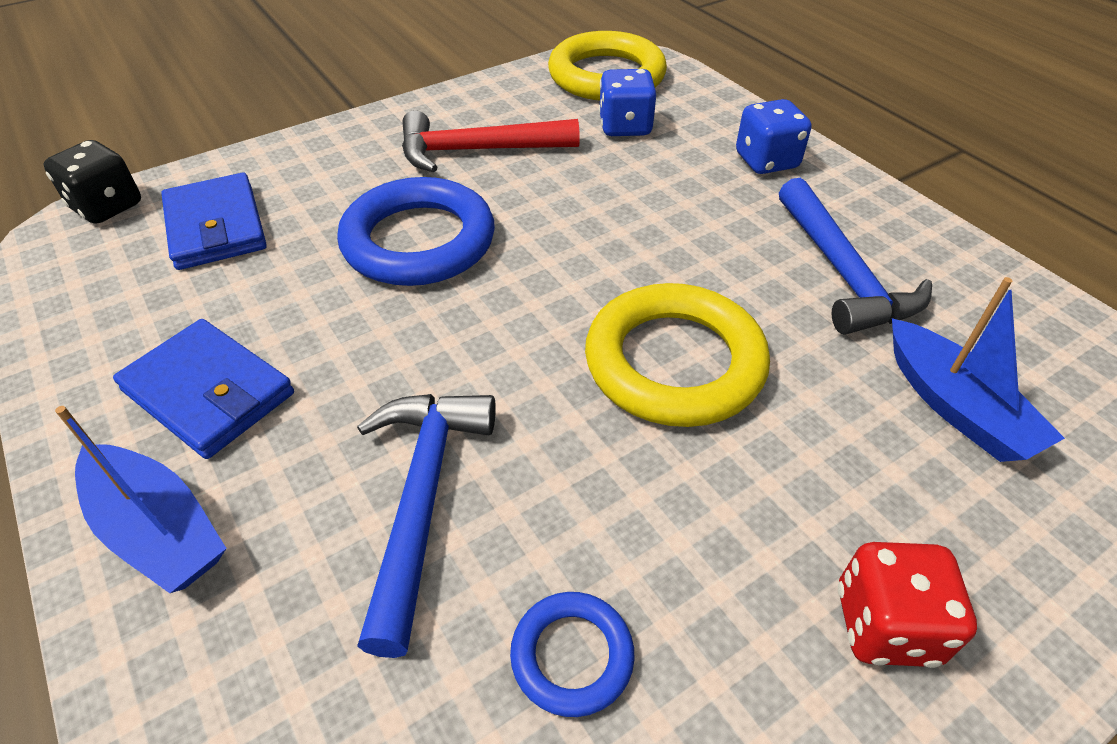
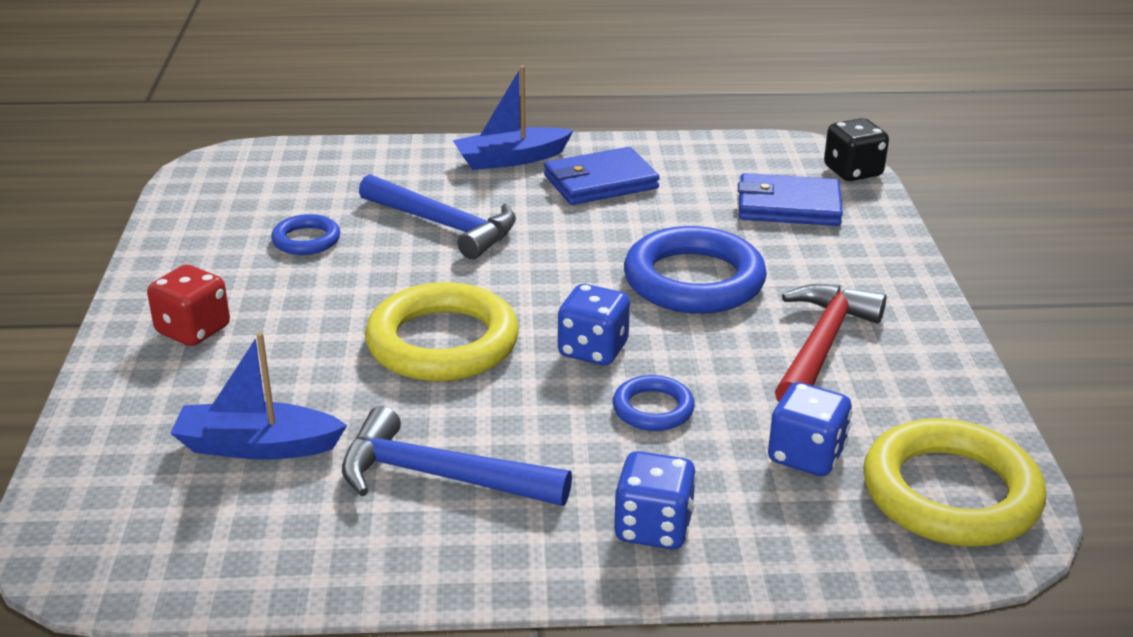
camera: 120 degrees right, 15 degrees down
(591, 259) = (593, 350): none -> blue dice
(641, 201) = (653, 409): none -> blue ring

